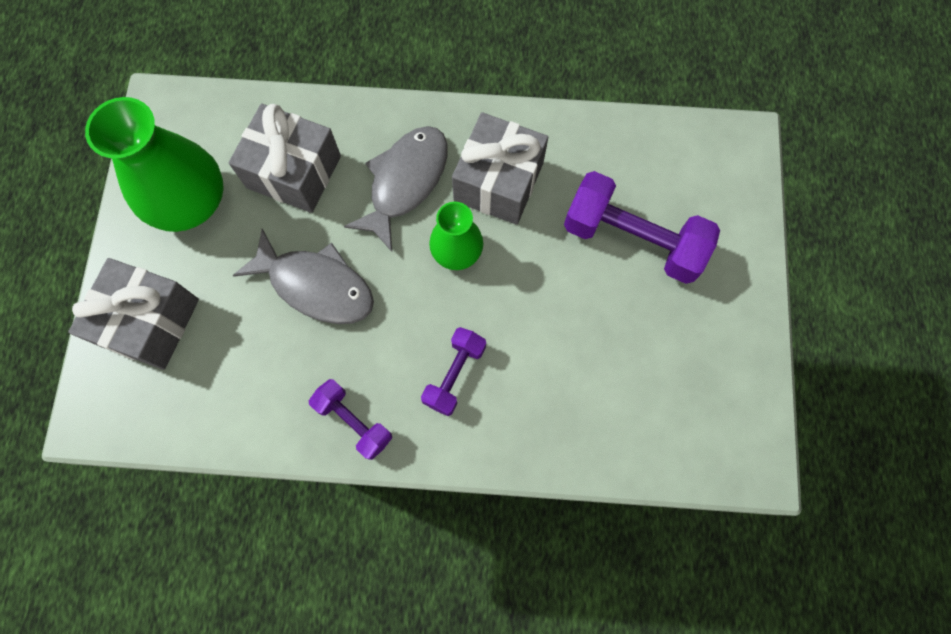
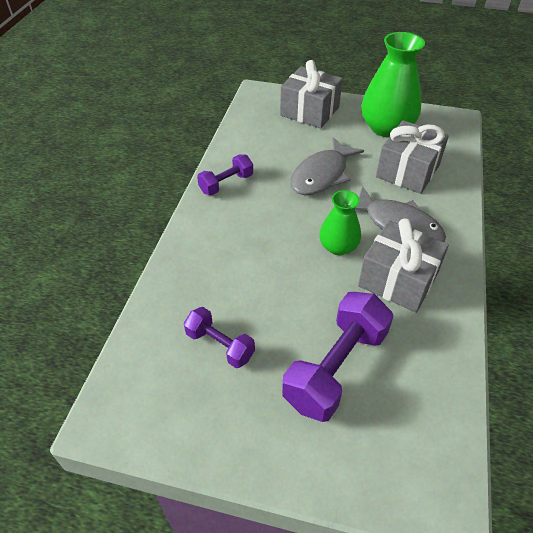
camera: 100 degrees right, 25 degrees down
(454, 375) = (243, 234): purple dumbbell -> purple dumbbell (220, 345)

